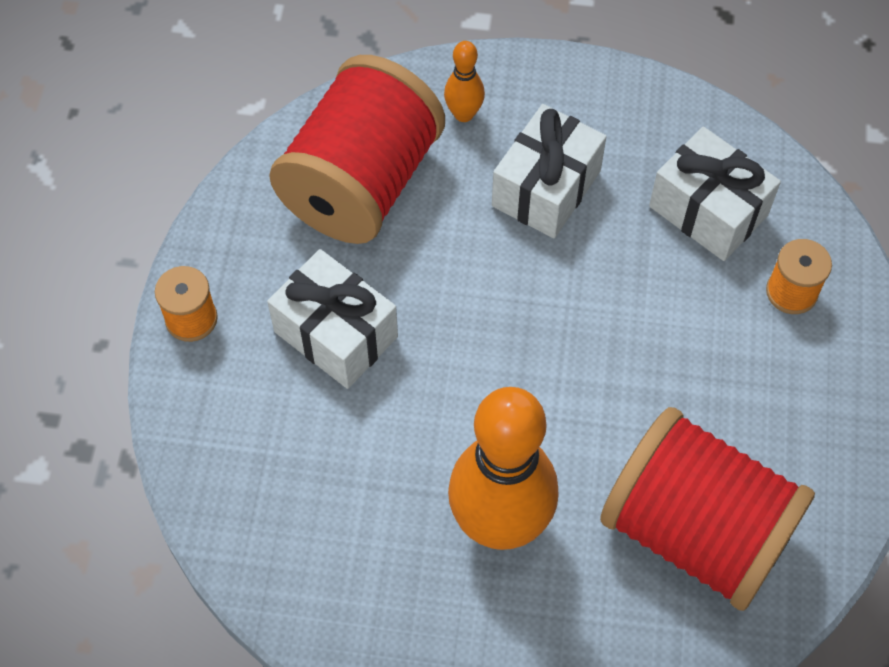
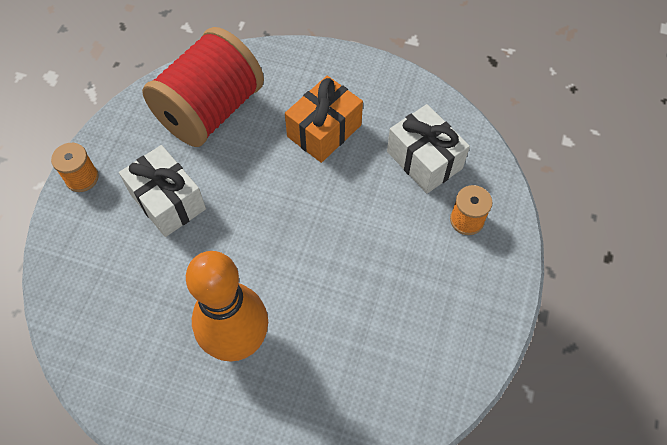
camera: 10 degrees right, 0 degrees up
(464, 114) = (284, 78): orange bowling pin -> none
(546, 188) = (324, 131): white gift -> orange gift
(695, 530) = (366, 368): red spool -> none

